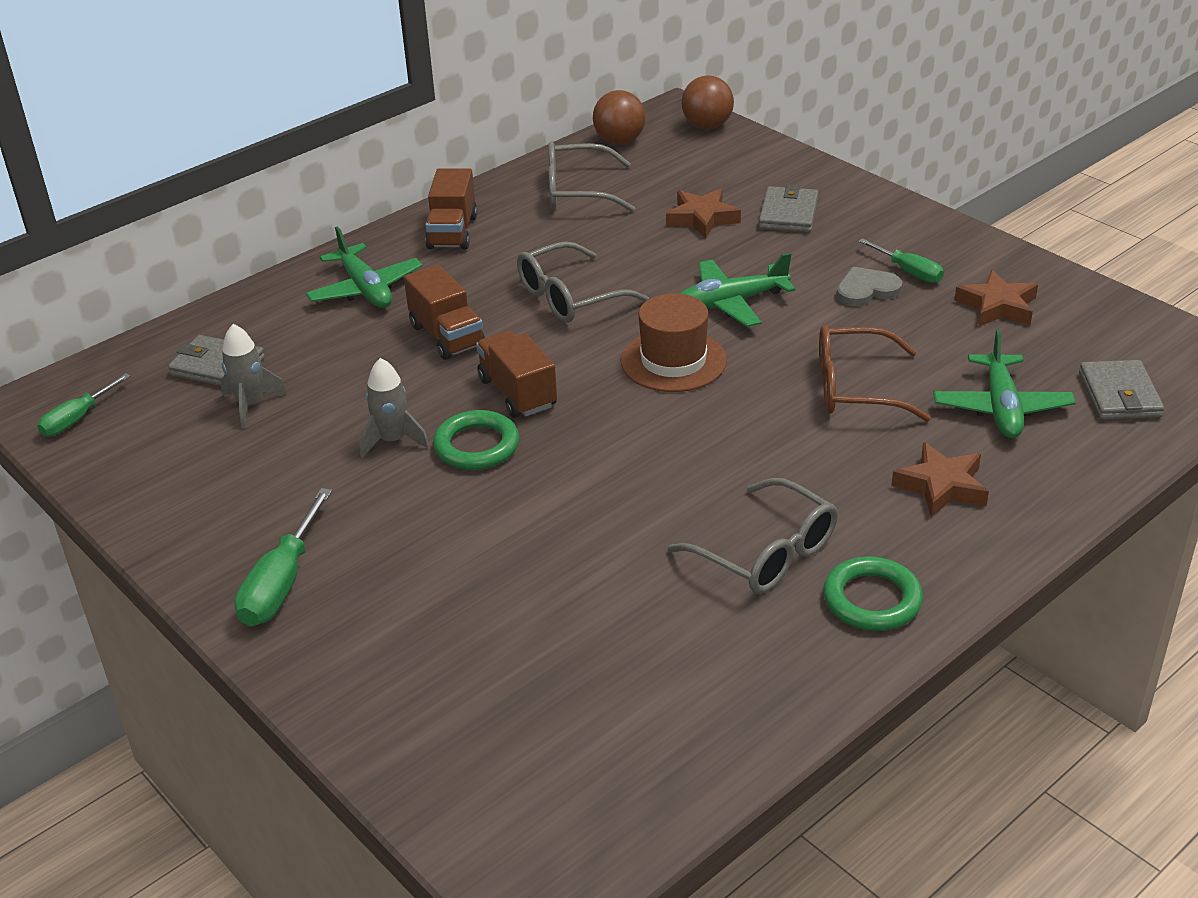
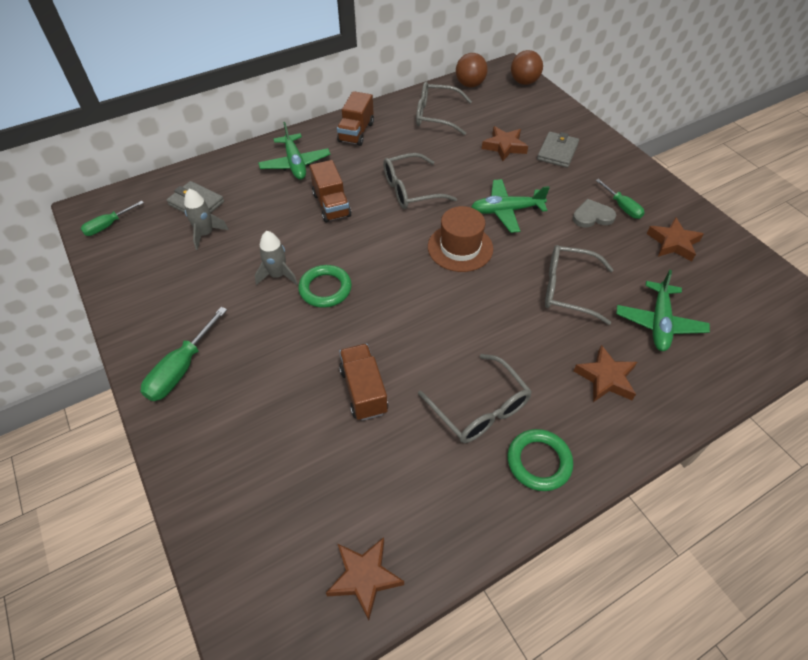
camera: 10 degrees right, 15 degrees up
(517, 393) = (360, 254): brown truck -> brown truck (363, 391)
(660, 774) = (364, 577): none -> brown star
(855, 388) = (567, 289): brown glasses -> grey glasses
(1119, 395) = (740, 327): grey wallet -> none

